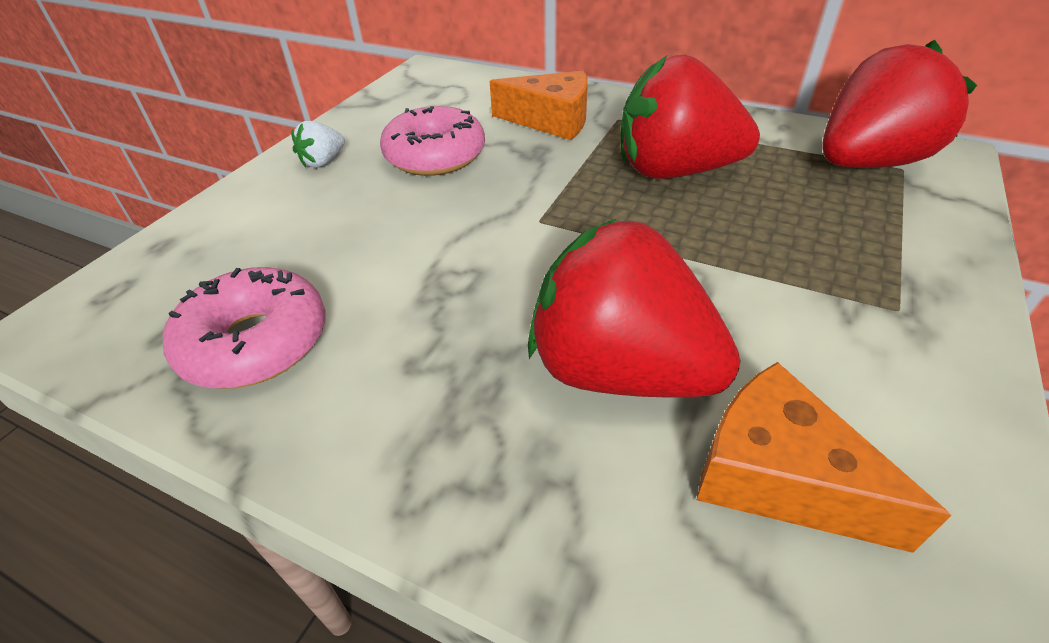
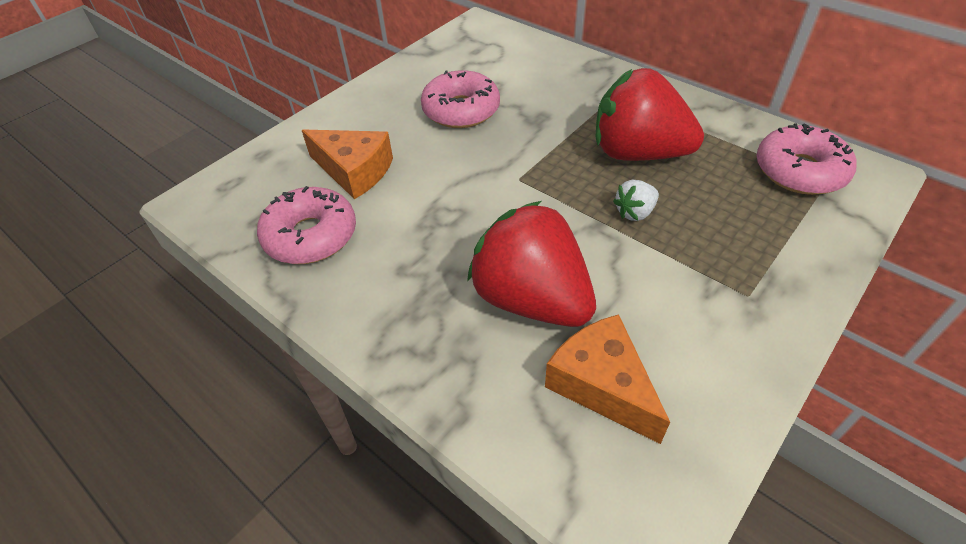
camera: 15 degrees right, 5 degrees up
(323, 162) = (379, 103): white strawberry -> white strawberry (635, 212)
(551, 120) = (560, 90): orange cheese -> orange cheese (354, 171)
(868, 163) = (799, 171): red strawberry -> pink donut

